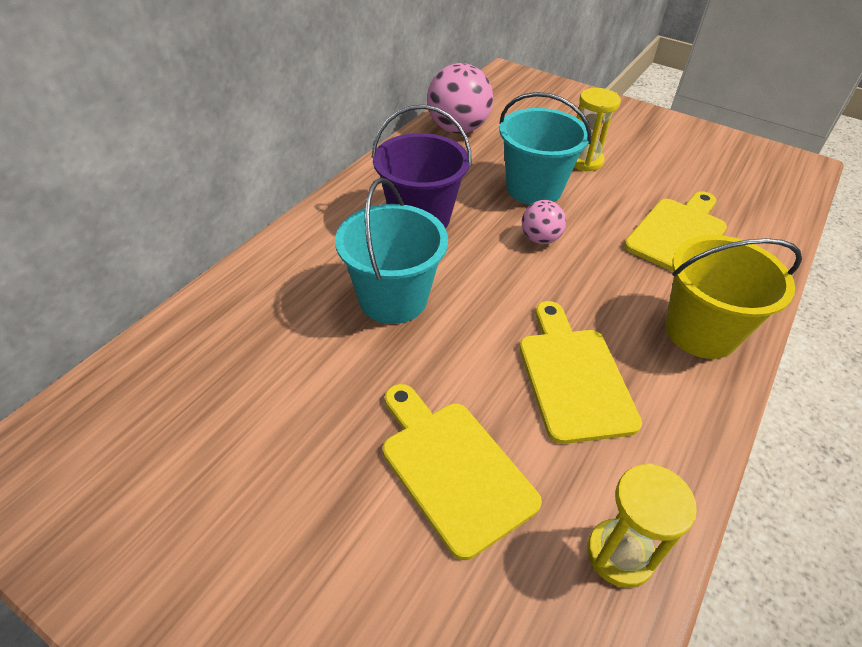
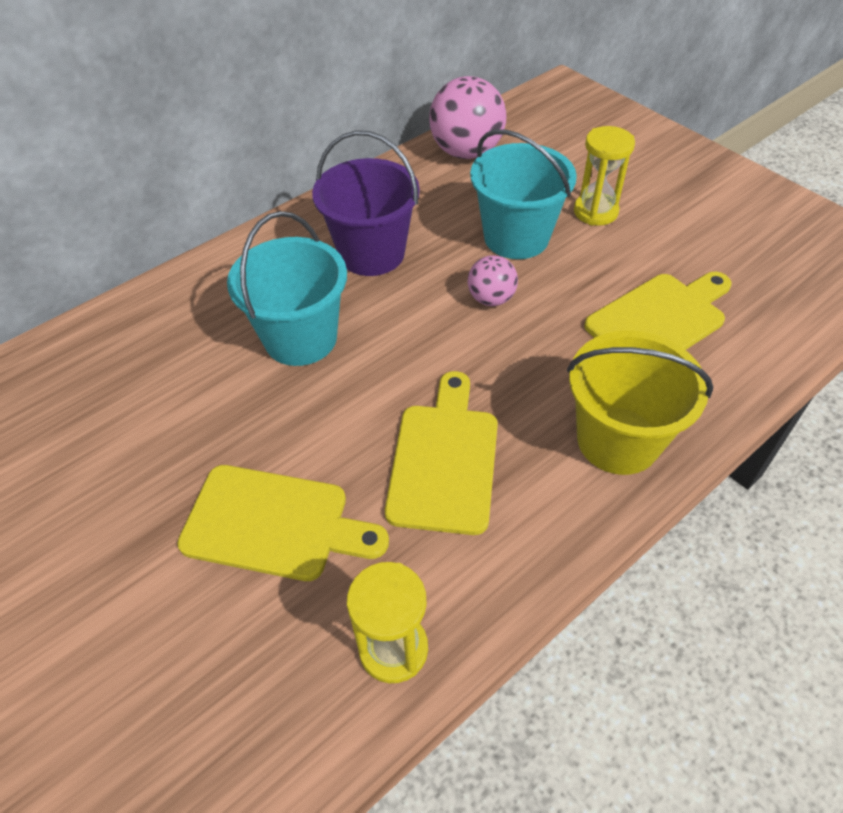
camera: 20 degrees right, 5 degrees up
(453, 468) = (274, 524): yellow cutting board -> yellow cutting board turned 120 degrees clockwise

